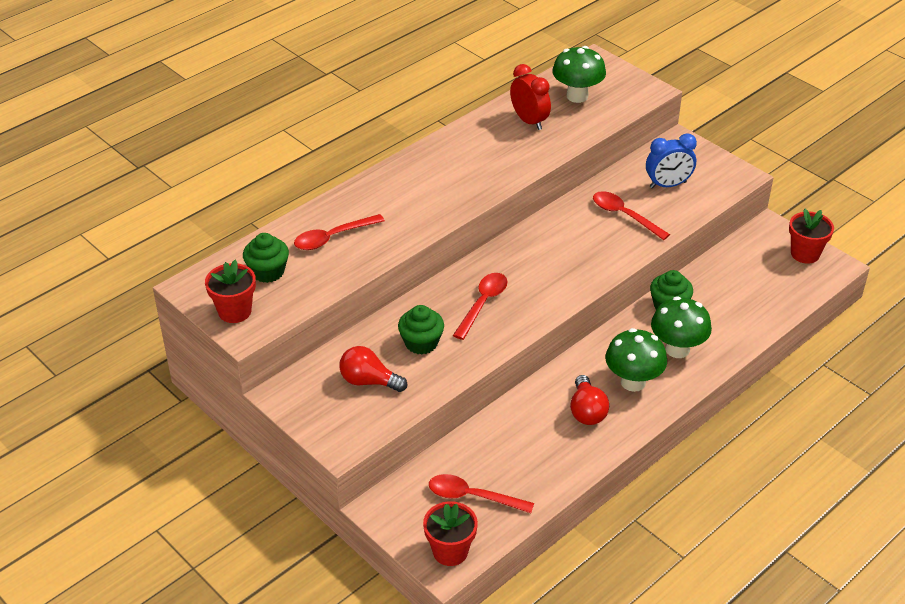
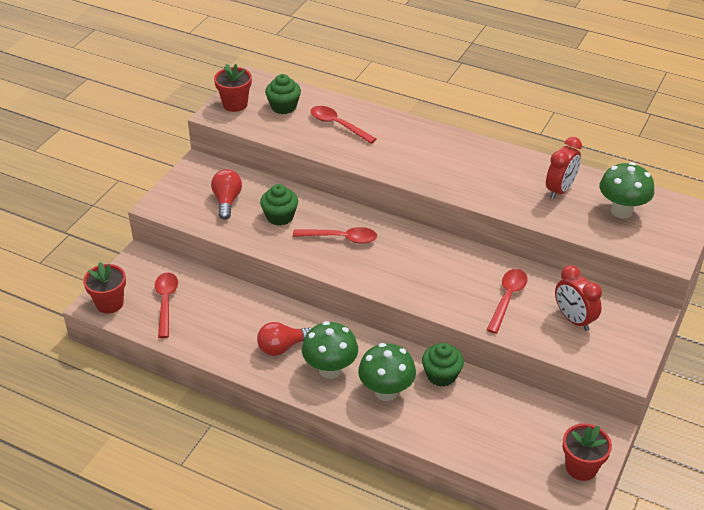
camera: 70 degrees right, 0 degrees up
(668, 185) = (573, 319): blue clock -> red clock

